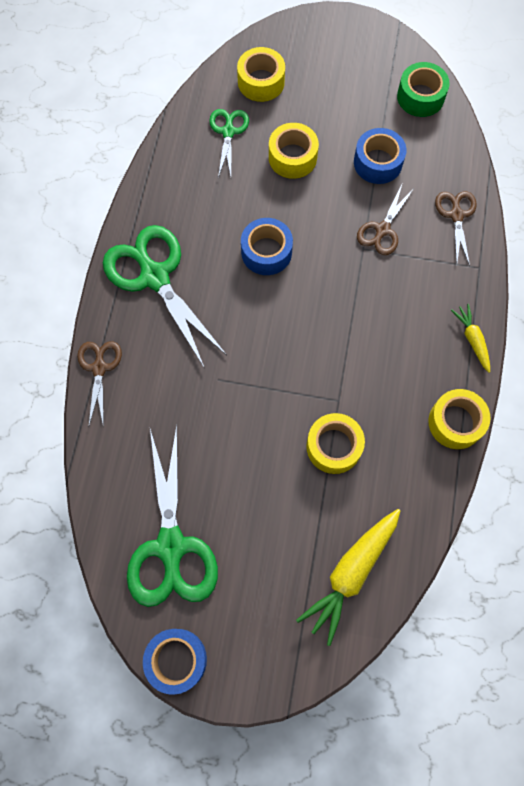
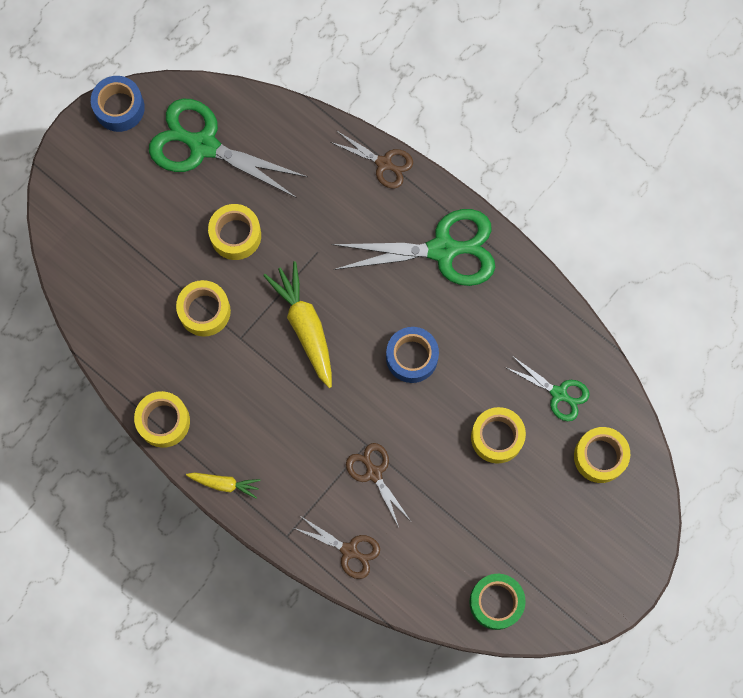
camera: 120 degrees right, 5 degrees up
(244, 461) = (235, 235): none -> yellow tape
(351, 573) = (100, 265): yellow carrot -> yellow carrot (305, 326)
(378, 162) = (446, 513): blue tape -> none

